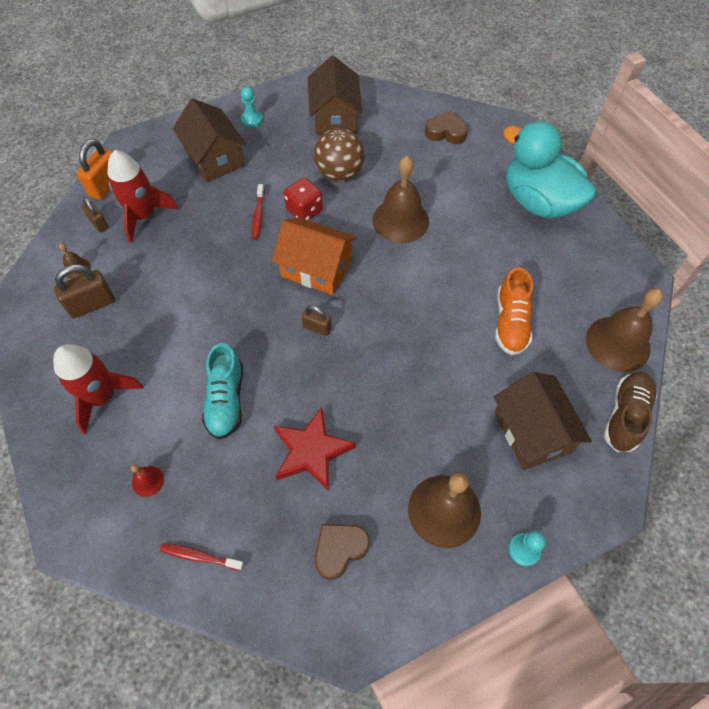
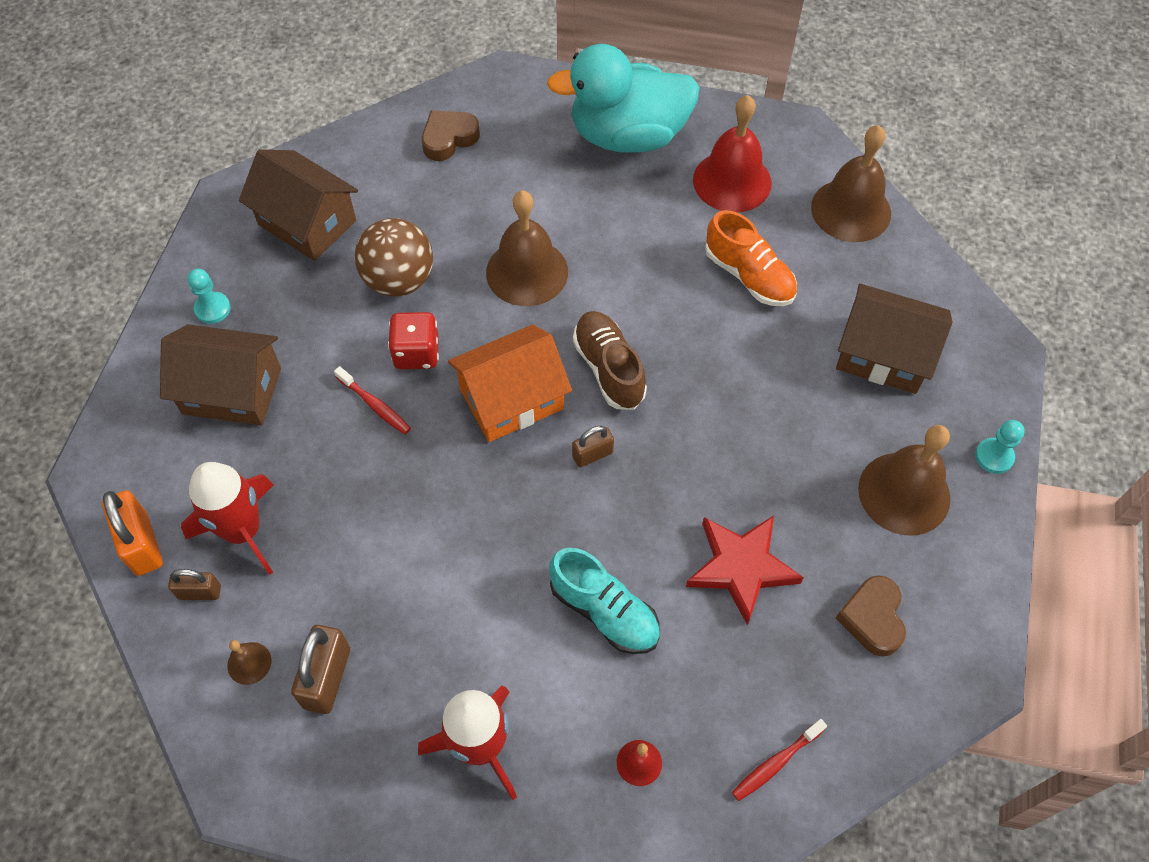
camera: 50 degrees left, 0 degrees up
(566, 270) = (732, 181): none -> red bell
(625, 416) = (929, 268): brown shoe -> brown shoe (609, 369)

